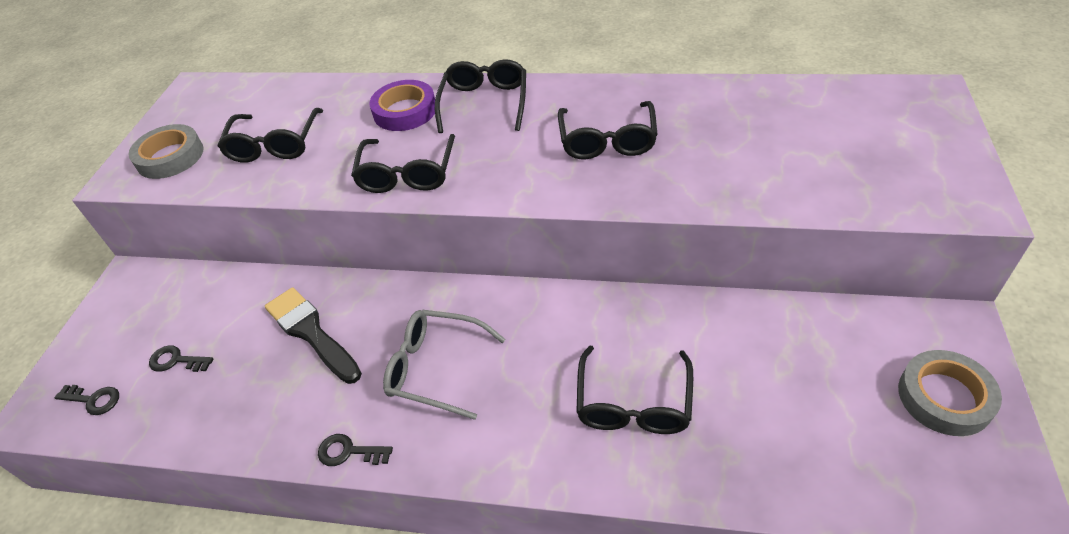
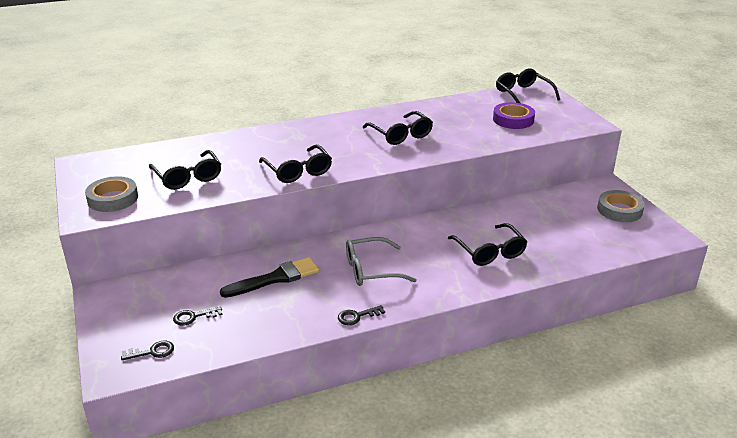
camera: 35 degrees left, 15 degrees down
(311, 332) = (275, 278): black brush -> black brush turned 135 degrees clockwise
(405, 111) = (261, 145): purple tape -> purple tape (513, 120)
(485, 102) = (309, 132): black glasses -> black glasses (523, 94)

